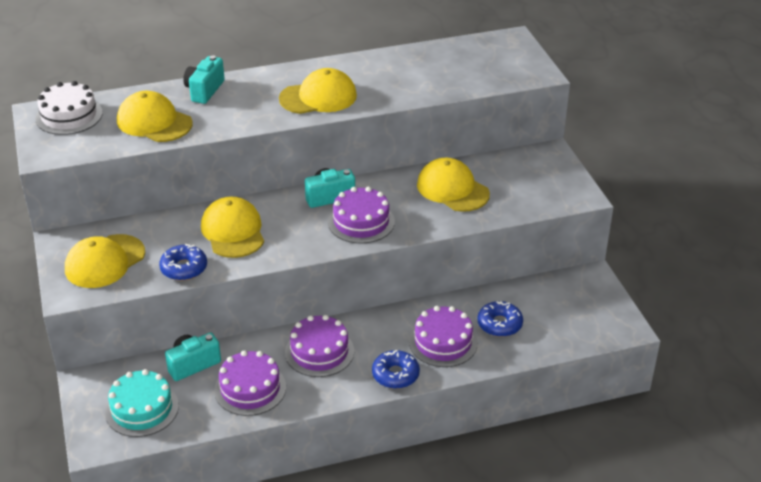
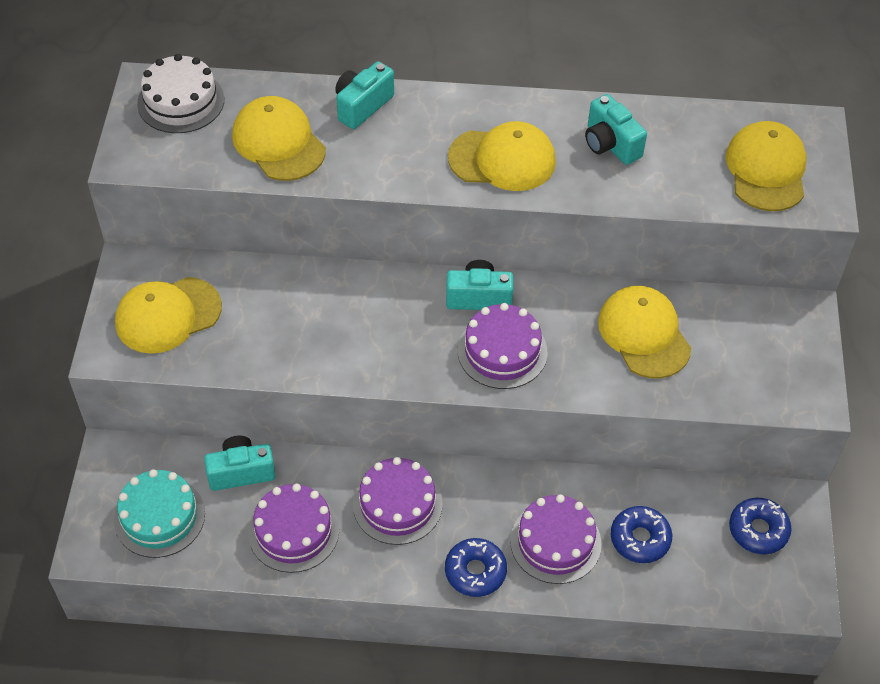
camera: 20 degrees right, 15 degrees up
(184, 268) = (255, 356): blue donut -> blue donut (758, 530)
(233, 231) = (337, 316): yellow cap -> yellow cap (766, 170)
(386, 74) = (610, 144): none -> turquoise camera

